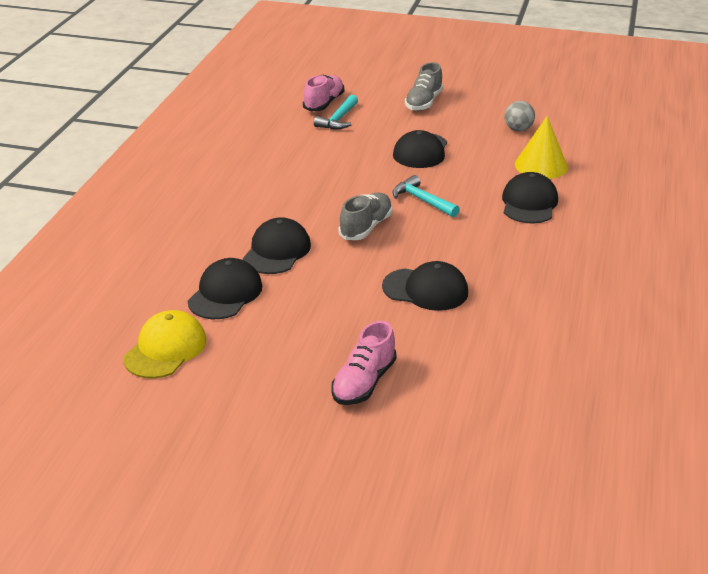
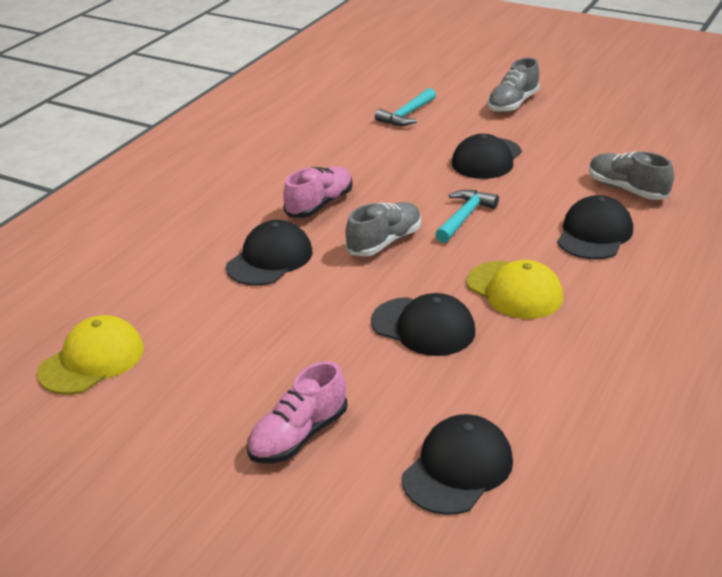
camera: 15 degrees right, 0 degrees up
(225, 294) = (189, 303): black cap -> black cap (457, 469)
(324, 103) = (398, 96): pink shoe -> pink shoe (319, 205)
(422, 200) = (464, 217): turquoise hammer -> turquoise hammer turned 60 degrees clockwise
(484, 254) = (514, 290): none -> yellow cap
(518, 129) = (614, 144): grey ball -> none
(541, 165) = (627, 189): yellow cone -> grey shoe

